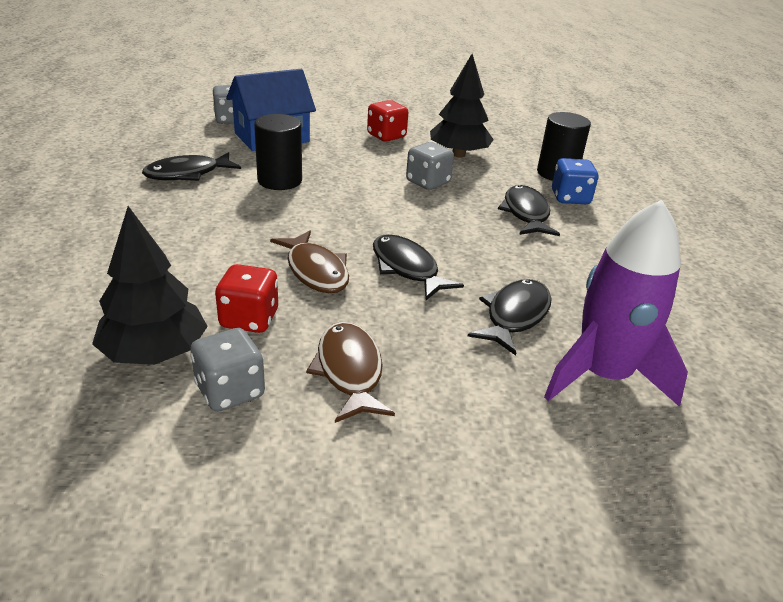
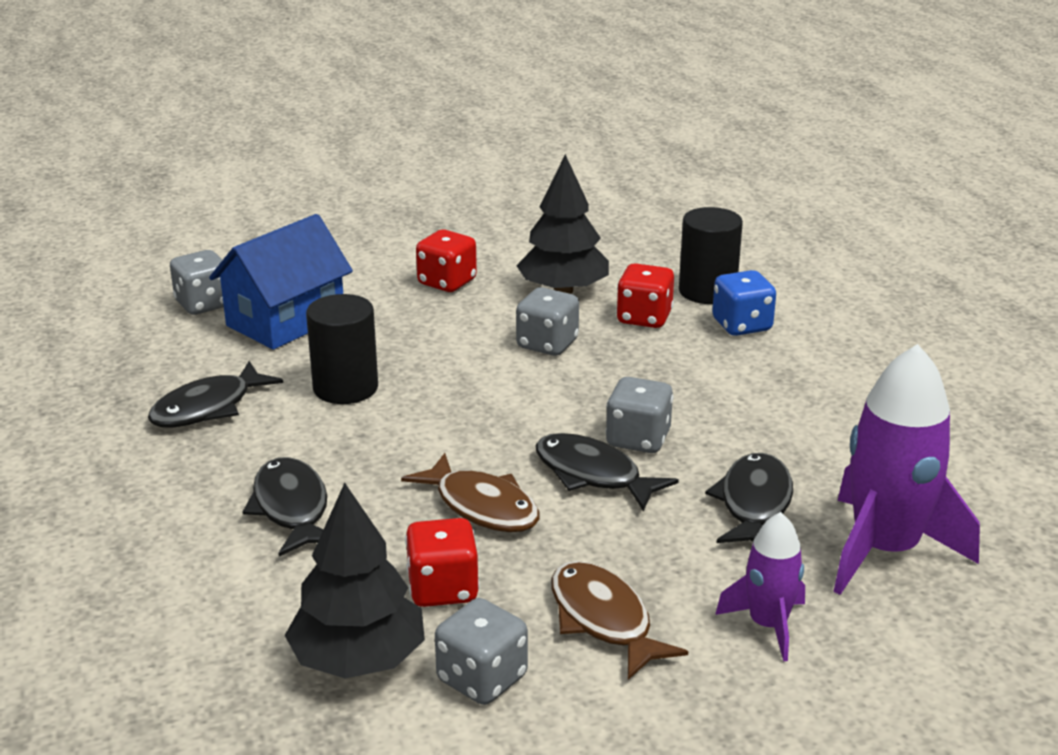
camera: 15 degrees left, 5 degrees down
(453, 253) = (638, 439): none -> grey dice
(475, 409) = (767, 625): none -> purple rocket
(503, 180) = (644, 318): none -> red dice
(526, 213) = (698, 362): black fish -> black fish (291, 508)

